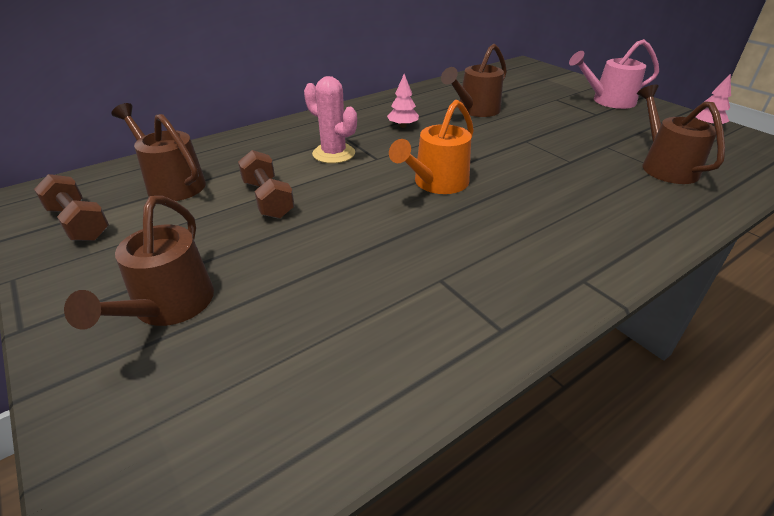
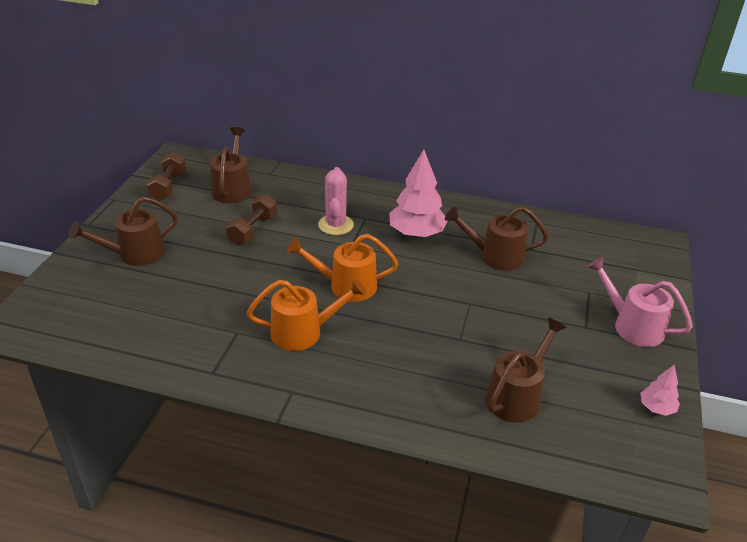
camera: 50 degrees right, 0 degrees up
(403, 126) = (417, 233): pink tree -> pink tree, size x1.99
(486, 233) = (304, 332): none -> orange watering can

